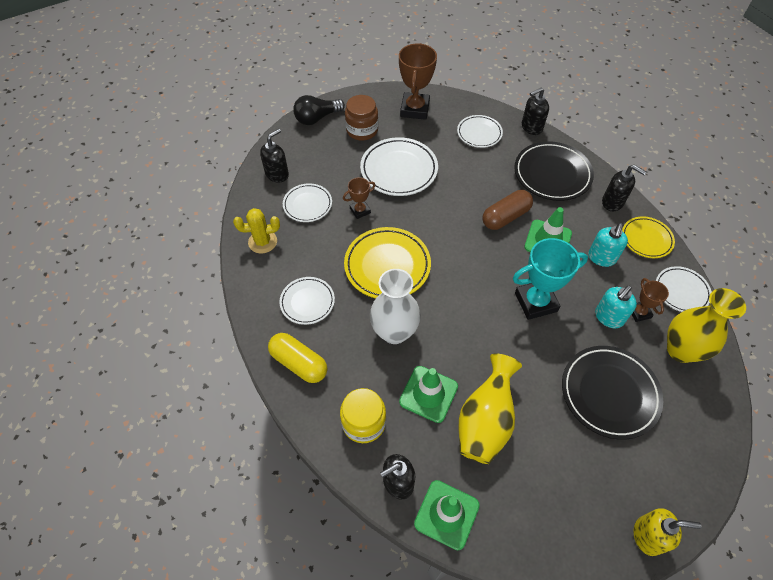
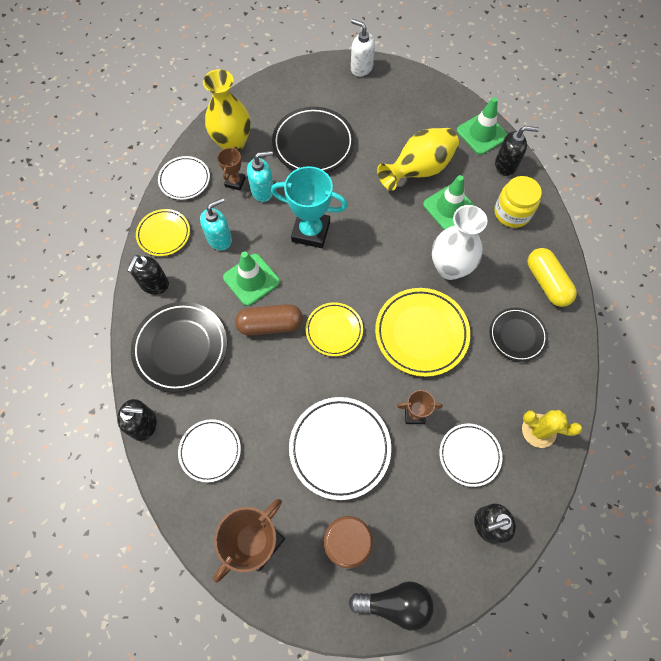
camera: 150 degrees left, 10 degrees up
(307, 302) = (517, 335): white plate -> black plate
(456, 236) = (334, 330): none -> yellow plate
(613, 202) = (154, 284): black soap dispenser -> black soap dispenser turned 135 degrees counterclockwise
(648, 536) = (361, 68): yellow soap dispenser -> white soap dispenser

